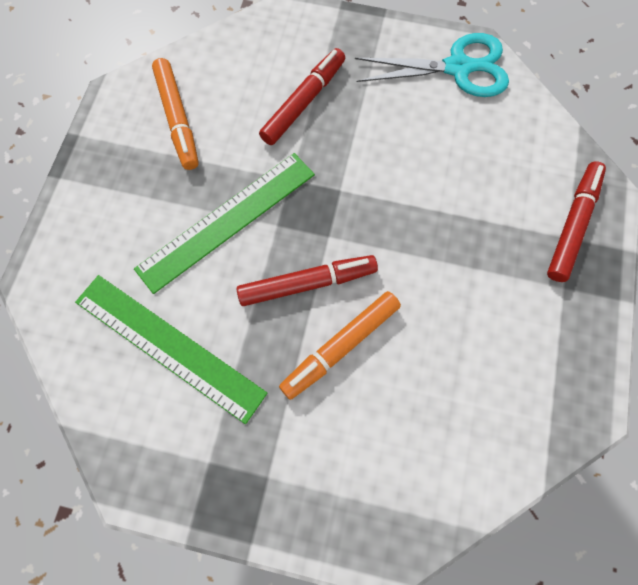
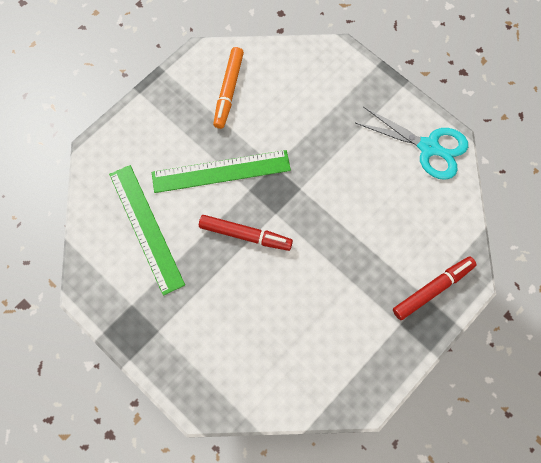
camera: 30 degrees right, 0 degrees up
(303, 102) = (313, 119): red marker -> none
(340, 347) = (242, 282): orange marker -> none

